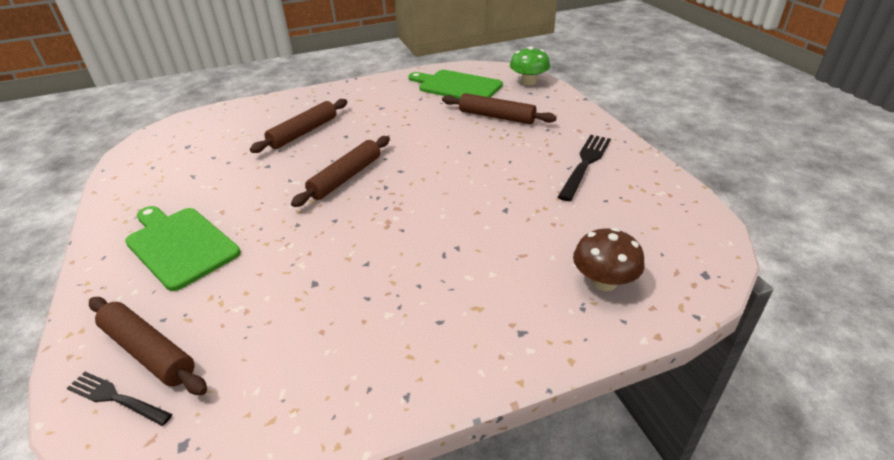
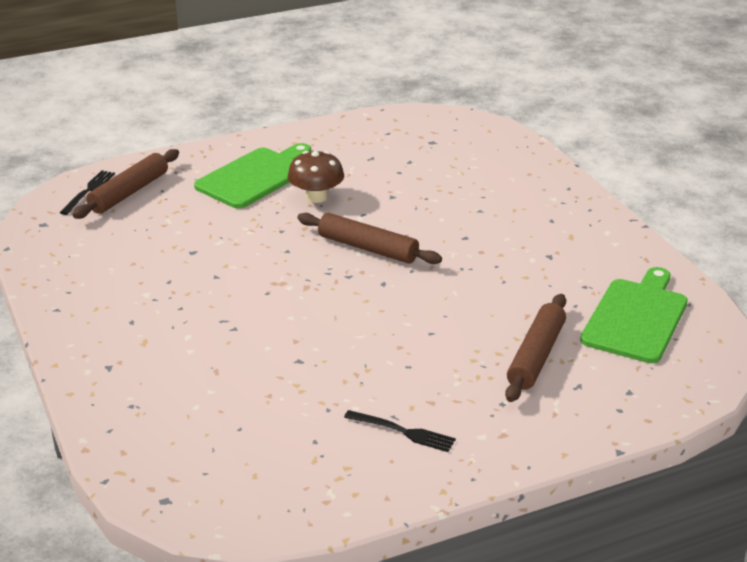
camera: 85 degrees right, 5 degrees down
(303, 132) = (471, 207): brown rolling pin -> none
(528, 82) = (673, 391): green mushroom -> none
(585, 164) = (403, 432): black fork -> black fork, size x0.64
(603, 281) = (166, 423): brown mushroom -> brown mushroom (316, 197)

